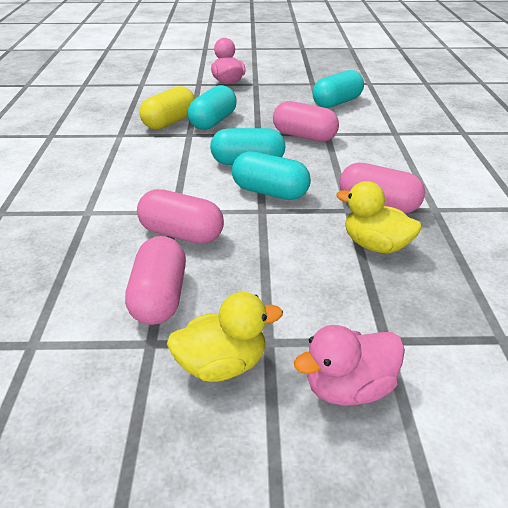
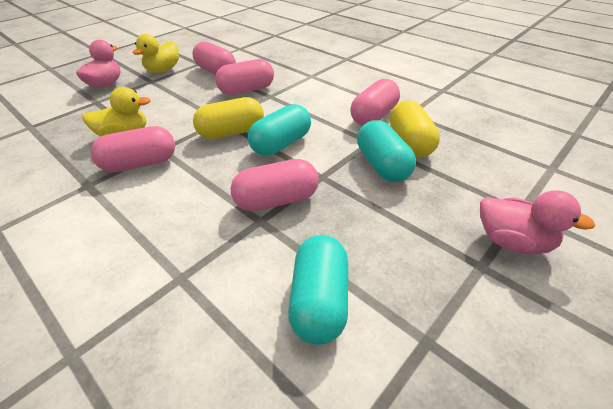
camera: 135 degrees right, 5 degrees up
(145, 146) = (373, 116): none -> pink capsule
(270, 192) = (231, 132): turquoise capsule -> yellow capsule

